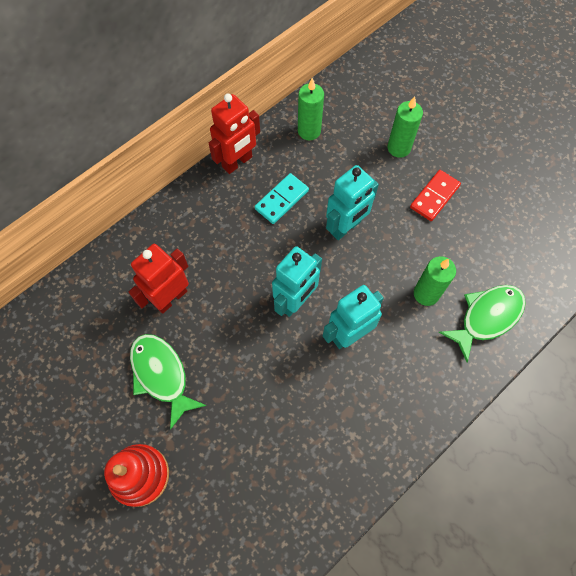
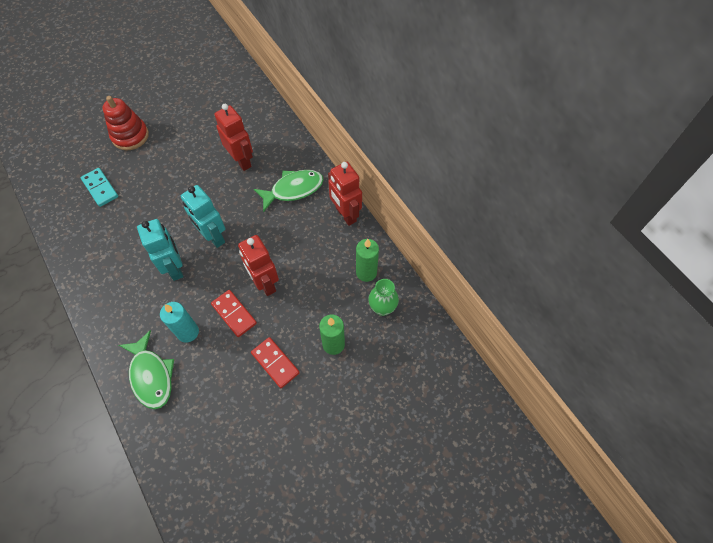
camera: 100 degrees right, 5 degrees down
(161, 375) = (188, 151): green fish -> green fish (293, 189)
(281, 200) = (303, 241): turquoise domino -> turquoise domino (100, 188)
(346, 227) = (265, 283): turquoise robot -> red robot
(347, 111) = (382, 308): none -> green vase
(391, 250) = (234, 314): none -> red domino
(426, 294) = (188, 332): green candle -> turquoise candle

